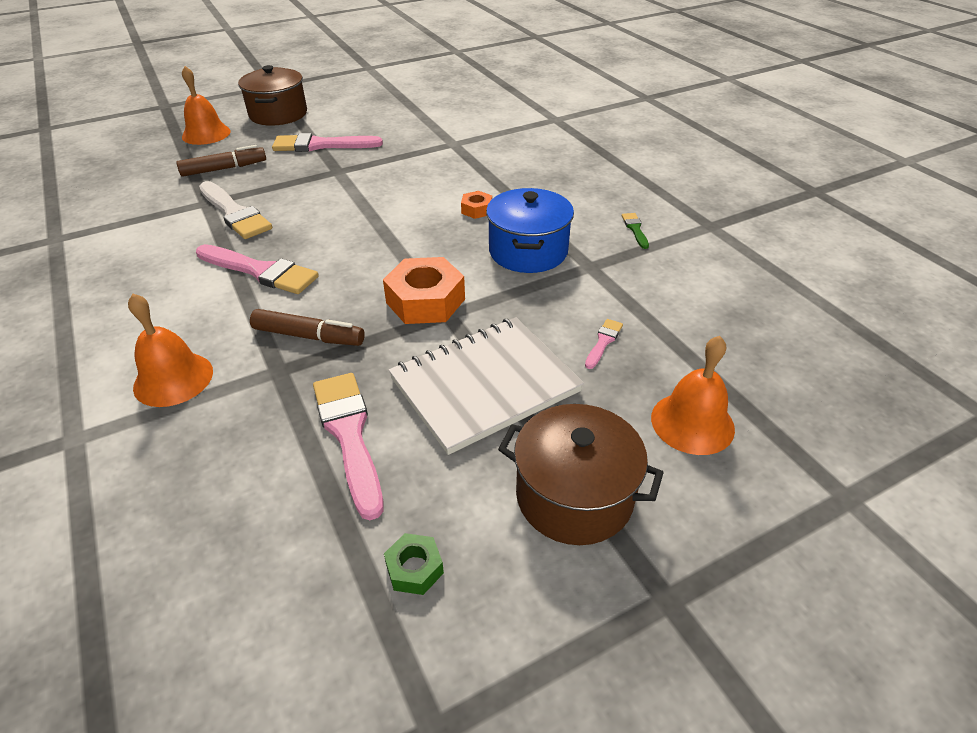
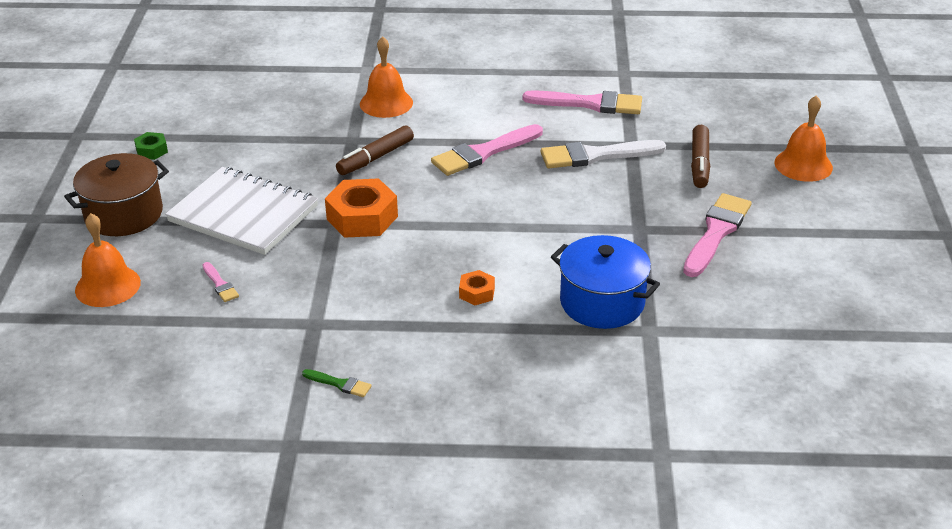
camera: 120 degrees right, 5 degrees down
(278, 114) = (835, 221): brown pot -> none
(349, 435) = (263, 152): pink brush -> pink brush (590, 104)
(484, 385) = (243, 214): white notebook -> white notebook turned 60 degrees counterclockwise
(528, 251) = (374, 296): blue pot -> blue pot (602, 302)

